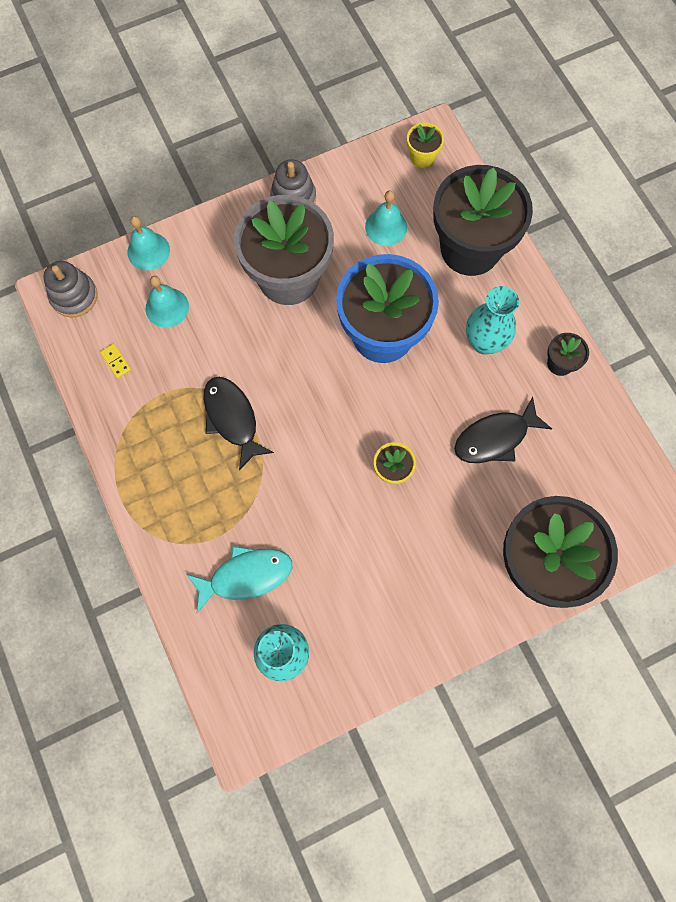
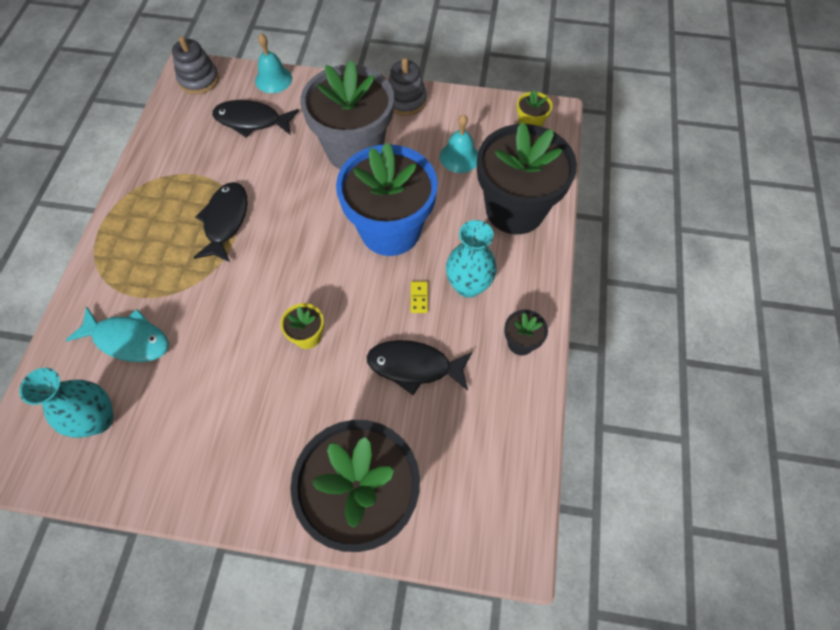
camera: 35 degrees right, 10 degrees down
(116, 361) = (185, 135): yellow domino -> yellow domino (419, 298)
(167, 307) = (251, 121): turquoise bell -> black fish

